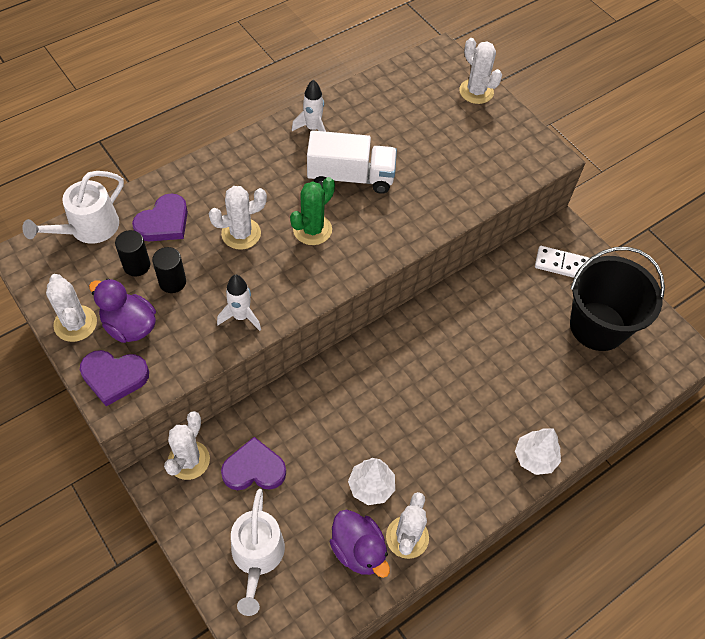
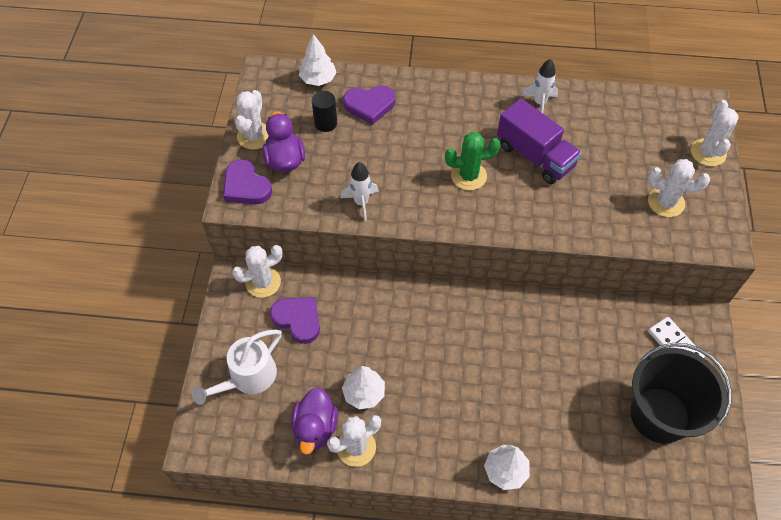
camera: 45 degrees right, 0 degrees up
(88, 228) = (318, 79): white watering can -> white tree
(172, 282) = (338, 149): black cylinder -> none
(241, 234) = (414, 146): white cactus -> white cactus (666, 202)
(350, 177) = (535, 156): white truck -> purple truck

